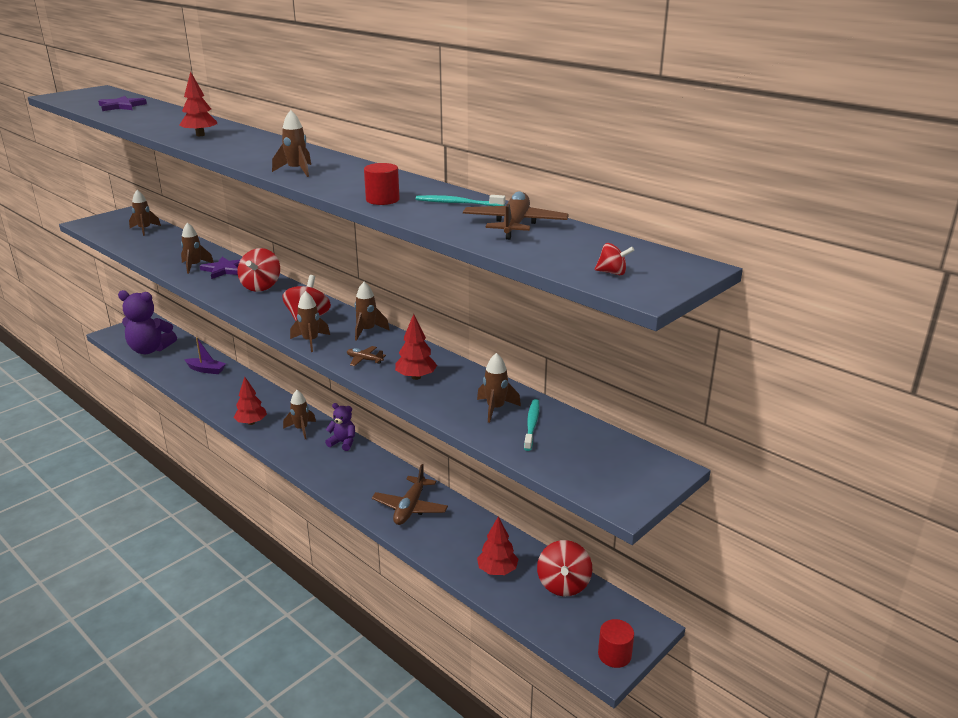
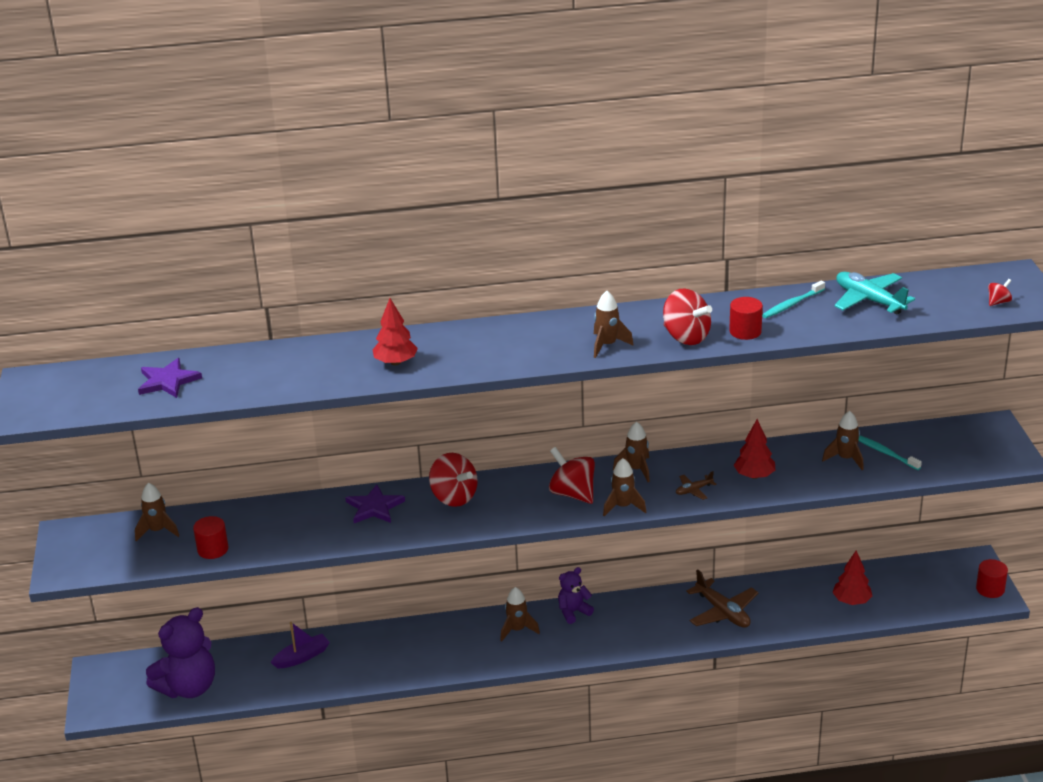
camera: 50 degrees left, 5 degrees up
(137, 246) = (213, 549): none -> red cylinder
(194, 266) = (337, 524): brown rocket -> none
(251, 422) = (465, 659): red tree -> none
(515, 225) = (869, 300): brown plane -> turquoise plane
(563, 584) = (898, 576): red spinning top -> red spinning top (686, 337)

